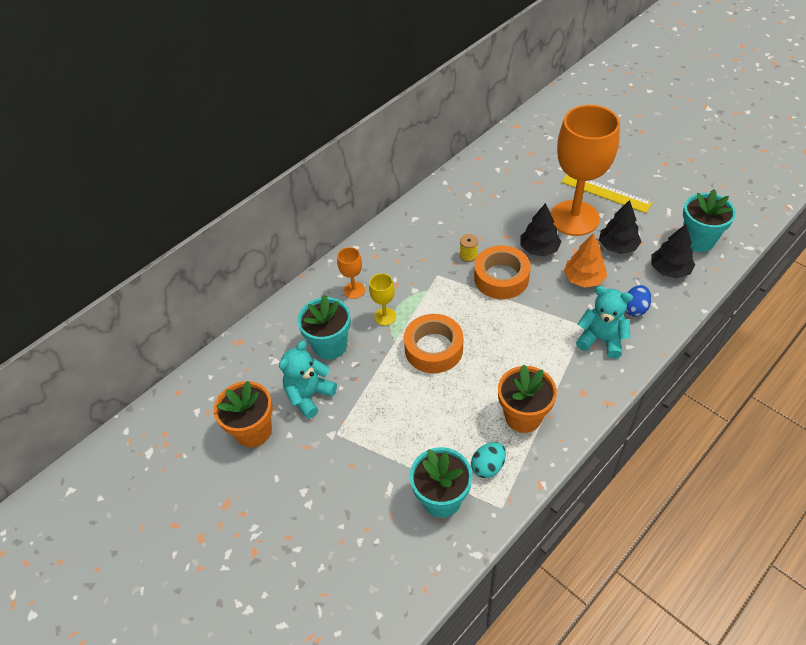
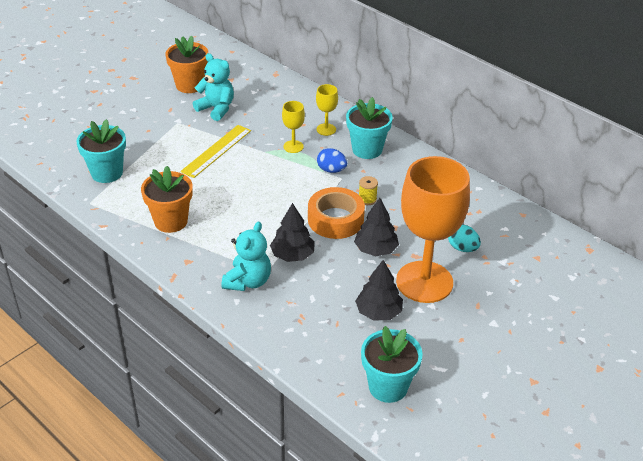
camera: 85 degrees right, 10 degrees down
(330, 345) = (265, 118): turquoise flower pot -> turquoise flower pot (367, 149)
(354, 290) = (326, 129): orange goblet -> yellow goblet
(433, 348) = (253, 173): orange tape -> none
(488, 466) = (128, 198): turquoise egg -> turquoise egg (462, 248)
(583, 279) = (330, 278): orange tree -> none
(605, 192) = (470, 314): yellow ruler -> yellow ruler (216, 151)
(634, 309) = (285, 312): blue egg -> blue egg (331, 170)
(669, 270) = (340, 351): black tree -> black tree (292, 255)

